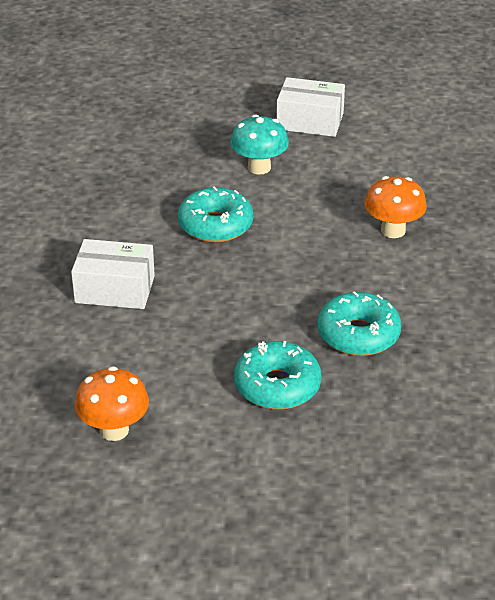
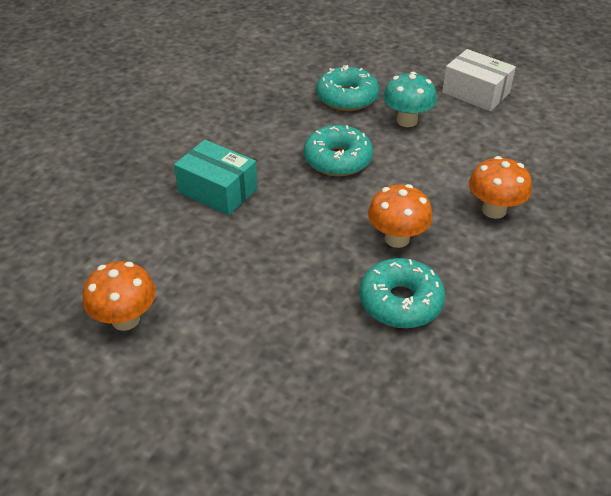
camera: 25 degrees right, 5 degrees up
(115, 289) = (218, 191): white box -> turquoise box
(277, 386) = (293, 328): turquoise donut -> turquoise donut (347, 98)
(320, 282) = (397, 238): none -> orange mushroom

